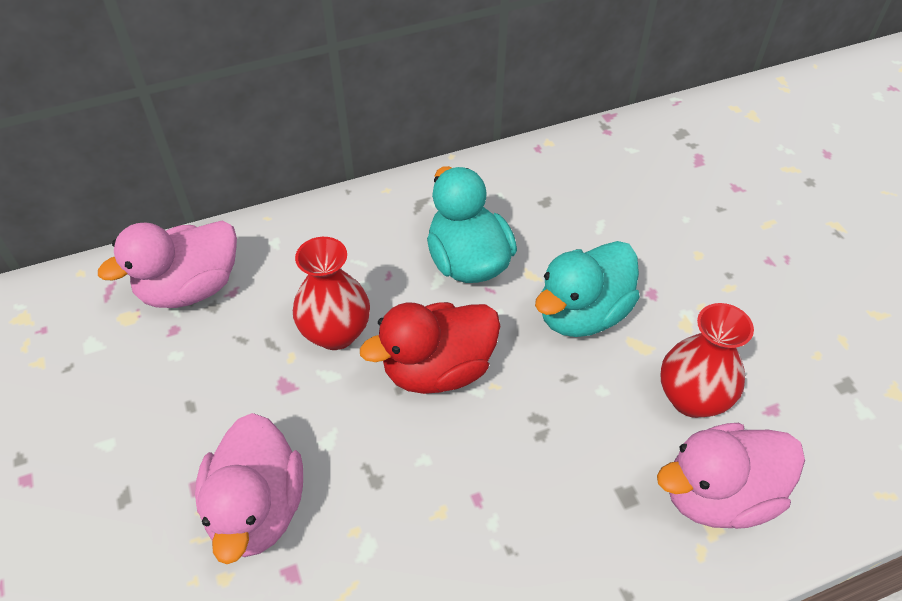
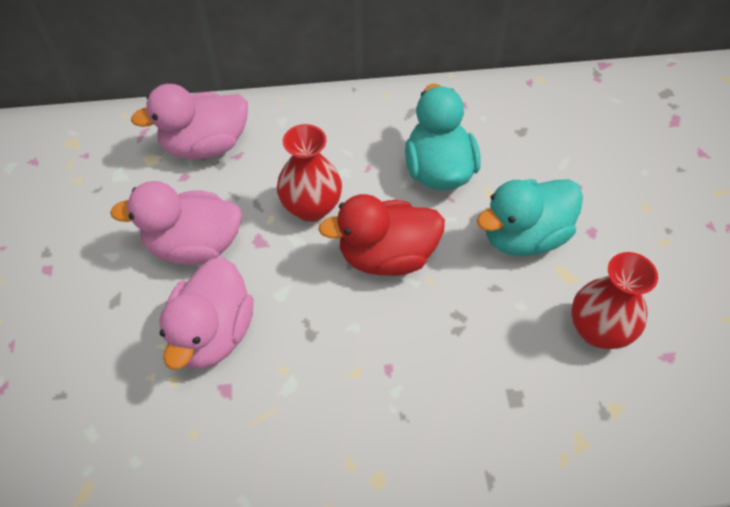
camera: 15 degrees right, 5 degrees up
(718, 495) = (594, 416): pink duck -> pink duck (194, 245)

